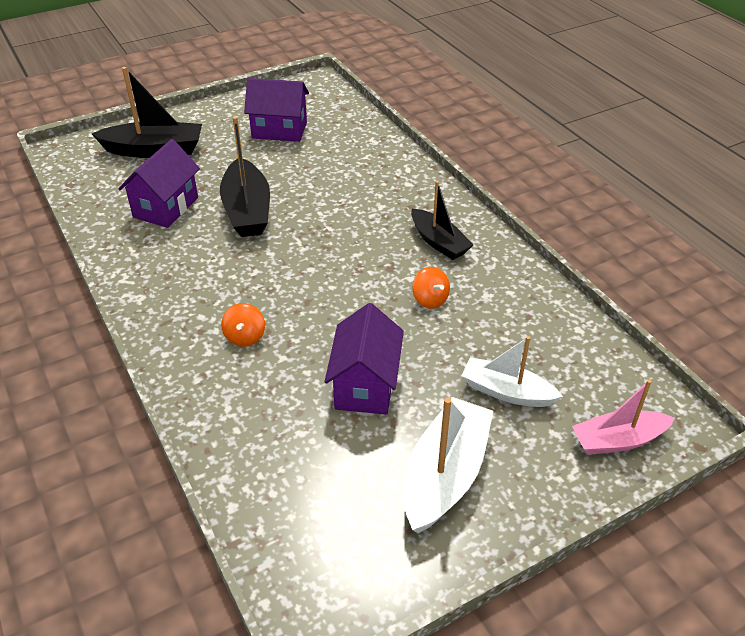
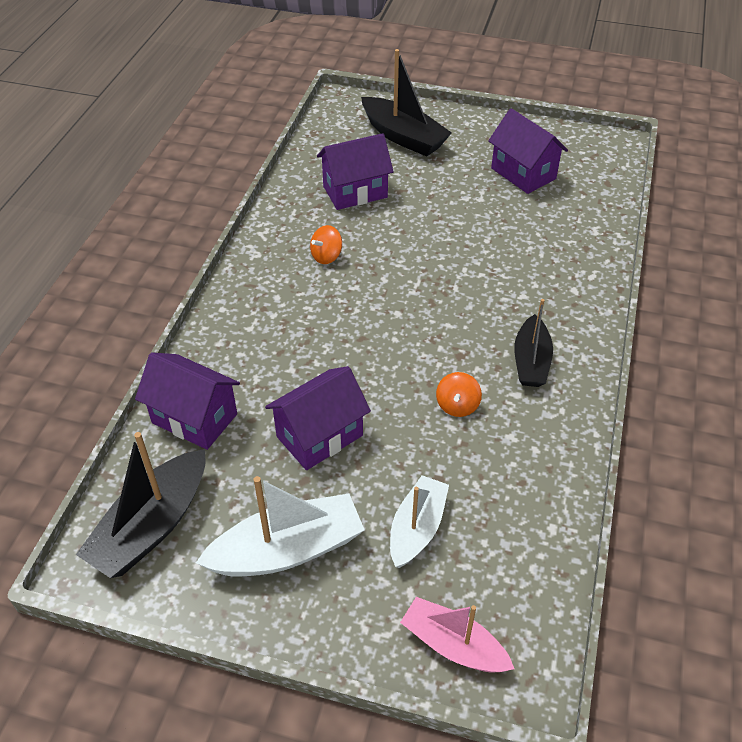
camera: 45 degrees right, 5 degrees up
(245, 337) = (286, 334): orange spinning top -> orange spinning top (326, 256)
(247, 210) = (410, 231): black boat -> black boat (152, 526)
(251, 445) = (194, 418): none -> purple house
(506, 392) = (417, 528): white boat -> white boat turned 45 degrees clockwise

